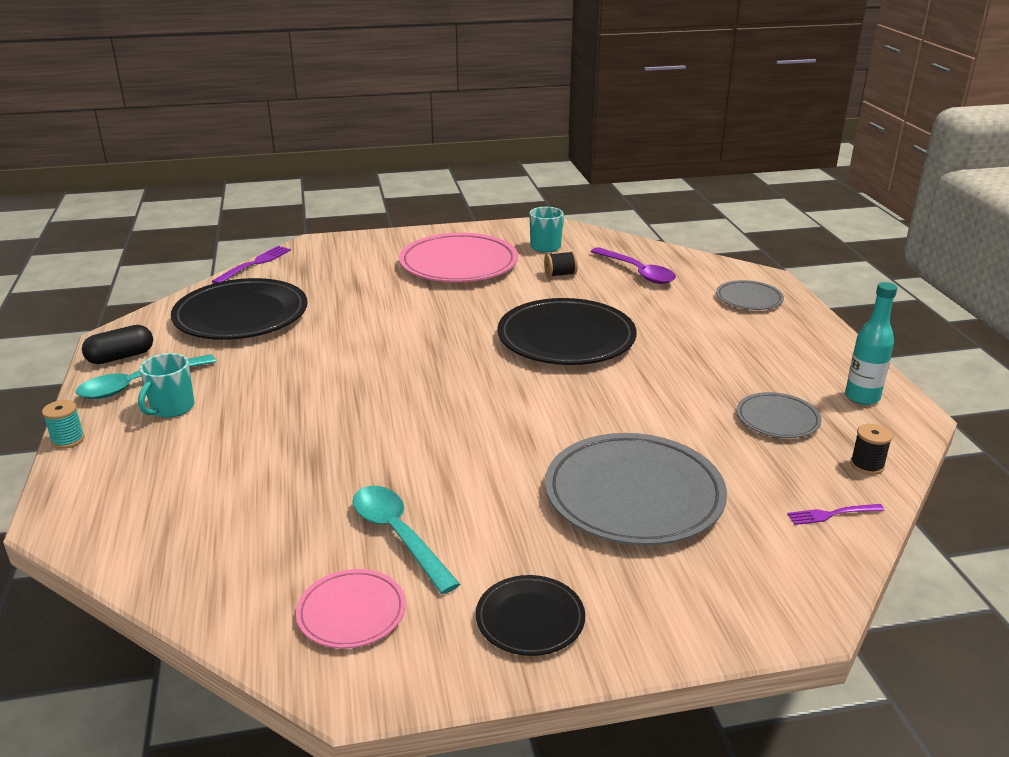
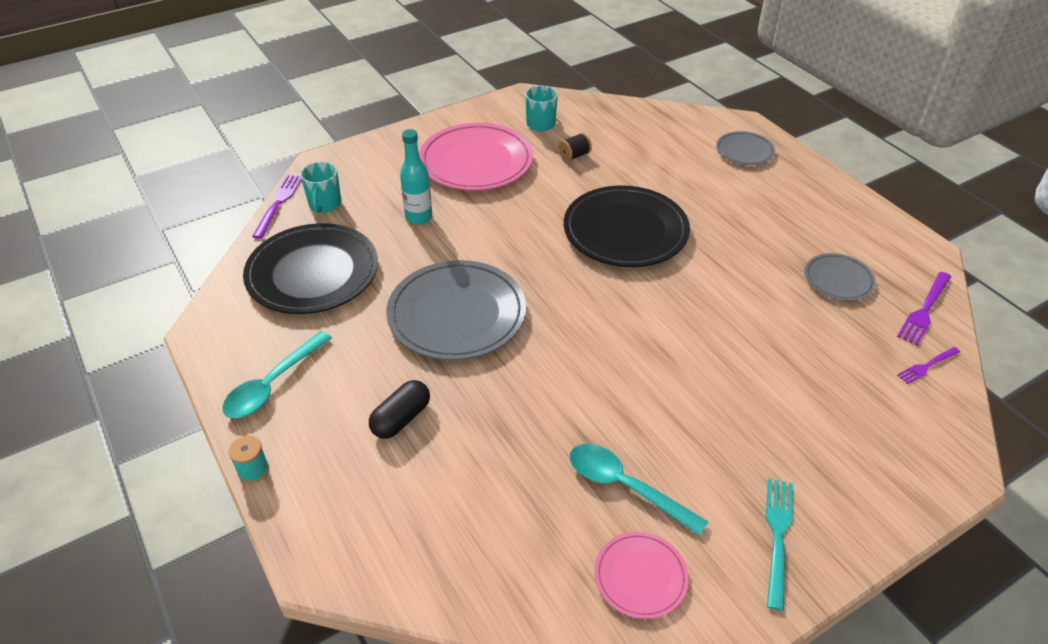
camera: 20 degrees left, 15 degrees up
(121, 357) = (229, 355): black capsule -> black capsule (401, 418)
(171, 408) = (327, 404): turquoise mug -> turquoise mug (325, 204)
(530, 619) = (777, 536): black plate -> turquoise fork
(634, 495) = (779, 389): grey plate -> grey plate (457, 314)
(637, 272) = (637, 139): purple spoon -> none
(862, 397) = (885, 240): turquoise bottle -> turquoise bottle (419, 217)
(867, 465) = (924, 310): black spool -> purple fork

